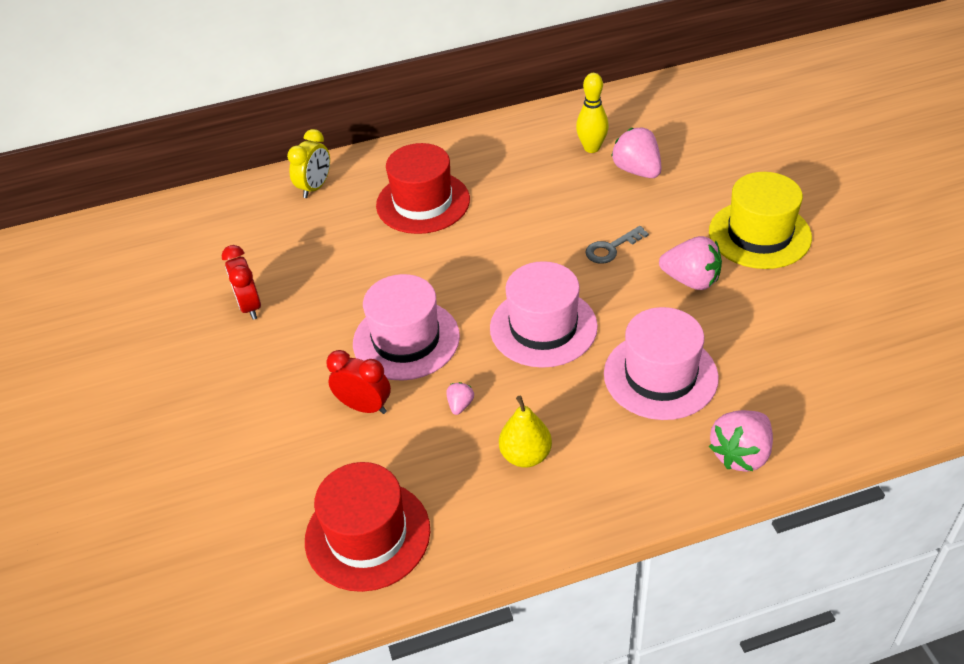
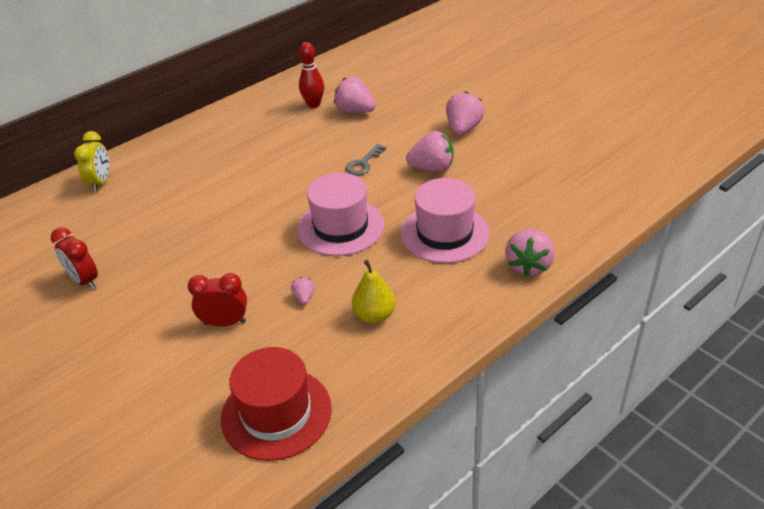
camera: 25 degrees left, 5 degrees down
(406, 339) = (235, 266): pink hat -> none
(423, 202) = (199, 170): red hat -> none
(591, 148) = (313, 105): yellow bowling pin -> red bowling pin
(759, 234) = (463, 129): yellow hat -> pink strawberry

